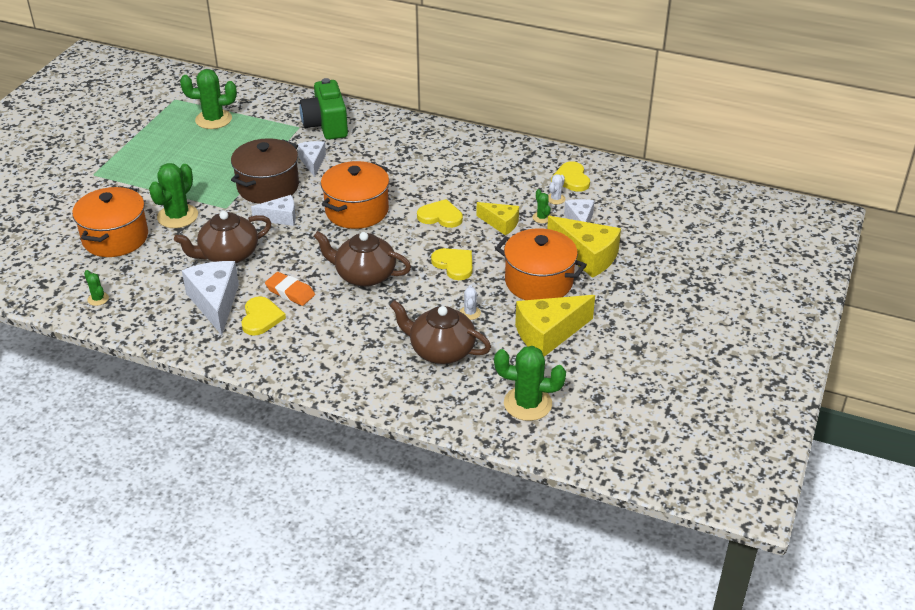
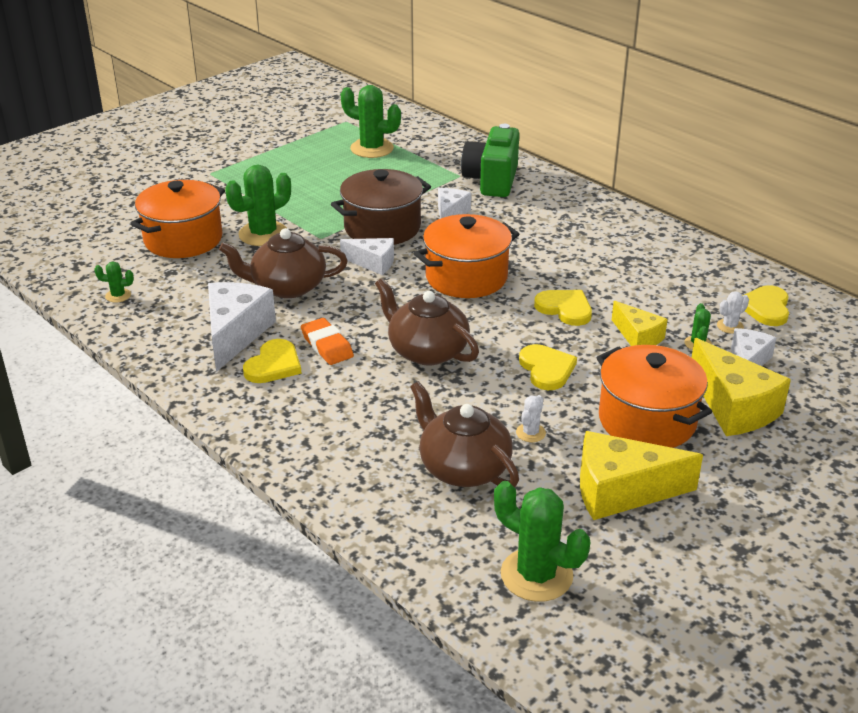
camera: 25 degrees right, 5 degrees down
(98, 299) = (118, 295): green cactus -> green cactus turned 75 degrees counterclockwise

